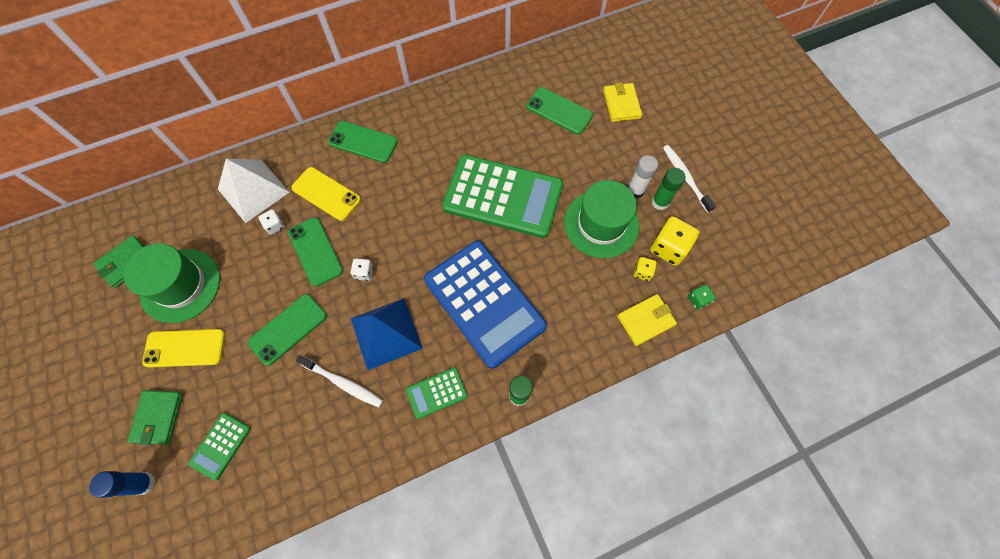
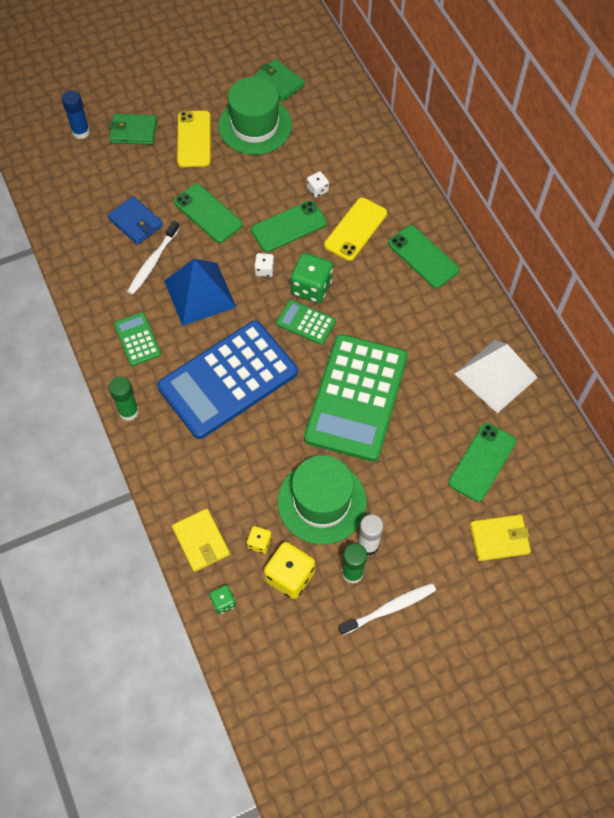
camera: 90 degrees right, 5 degrees down
(220, 445) = (105, 178): green calculator -> green calculator (306, 322)
(253, 190) = (358, 167): white pyramid -> white pyramid (495, 375)
(288, 405) = (135, 222): none -> blue wallet
(363, 142) = (423, 257): green phone -> green phone turned 60 degrees counterclockwise
(388, 231) = (311, 288): none -> green dice

